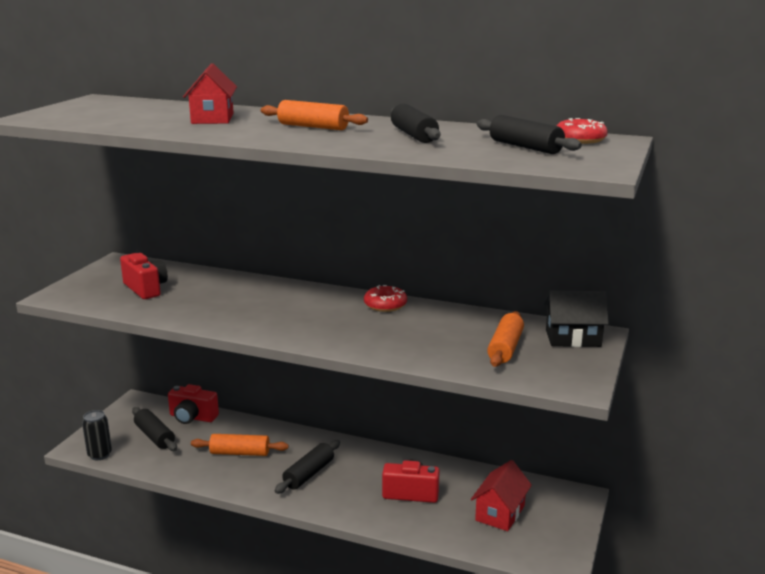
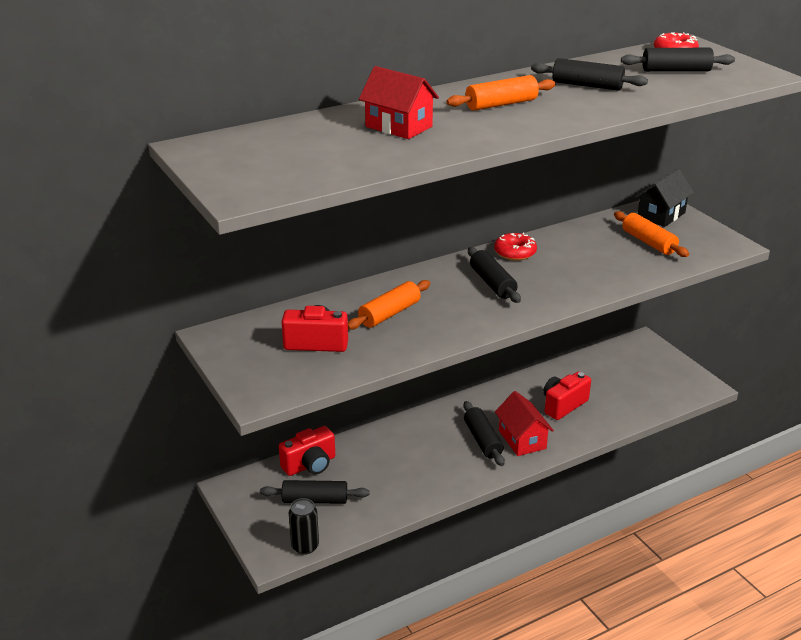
camera: 50 degrees left, 10 degrees up
(240, 453) = (407, 462): orange rolling pin -> orange rolling pin (389, 314)
(318, 312) = (492, 283): none -> black rolling pin
(500, 513) = (628, 380): red house -> red house (522, 439)

